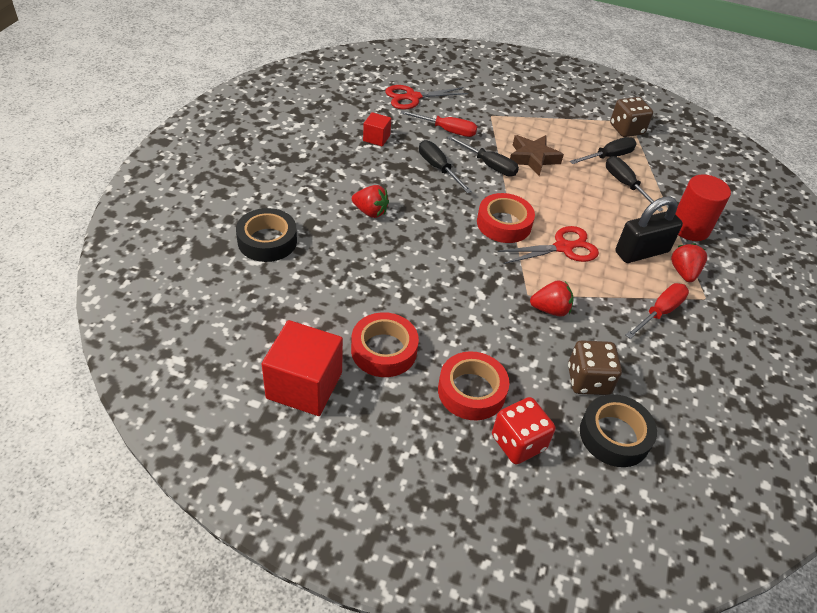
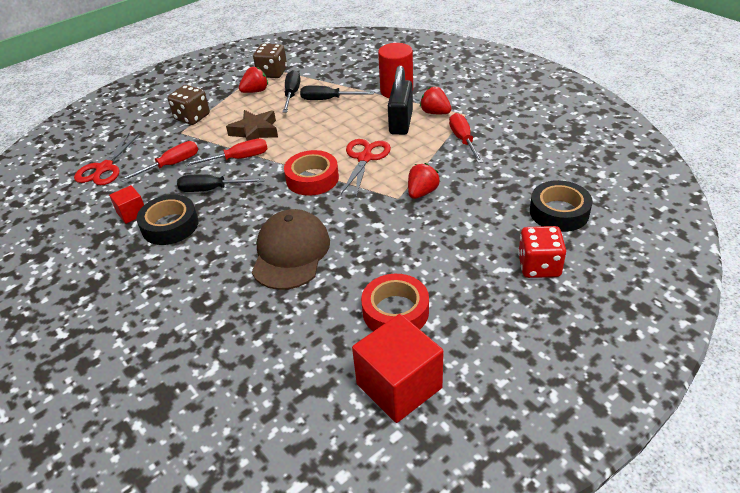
camera: 50 degrees left, 5 degrees down
(267, 241) = (192, 348): black tape -> black tape (170, 225)
(370, 212) = (223, 255): red strawberry -> red strawberry (255, 91)
(402, 251) = (291, 253): none -> brown cap
(471, 391) = (474, 272): red tape -> none
(489, 165) = (238, 158): black screwdriver -> red screwdriver
(588, 380) = (502, 203): brown dice -> brown dice (192, 117)

